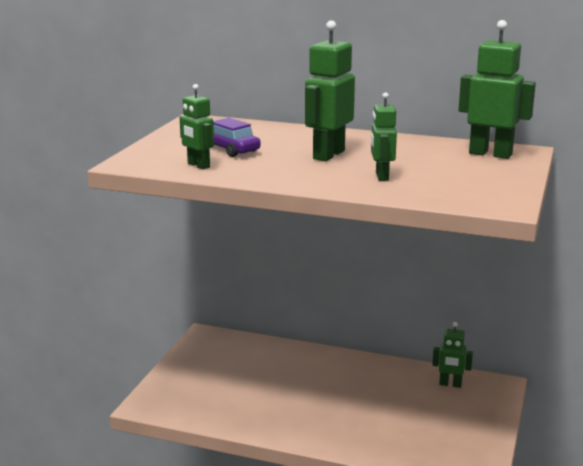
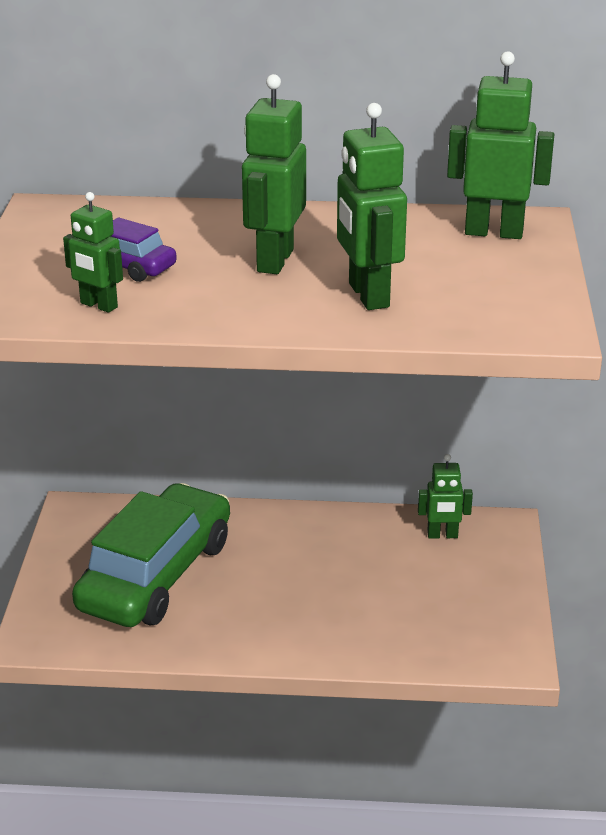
camera: 15 degrees left, 10 degrees up
(242, 380) = (156, 575): none -> green car
(381, 176) = (368, 295): green robot -> green robot, size x1.66

